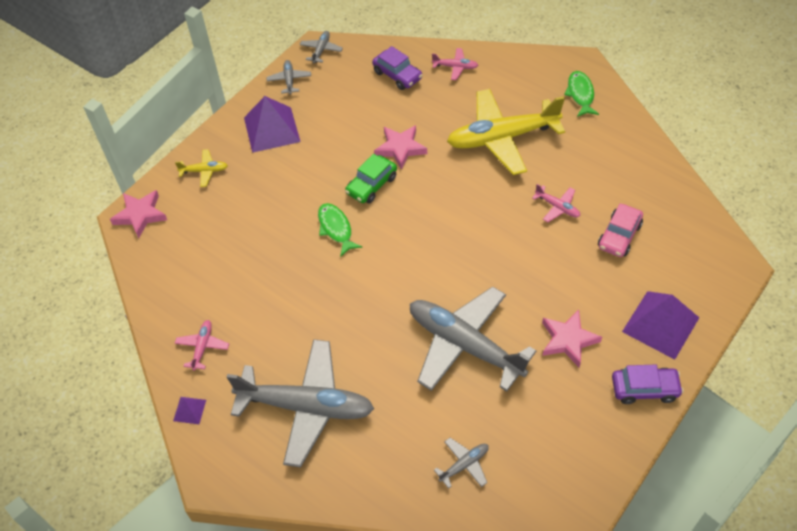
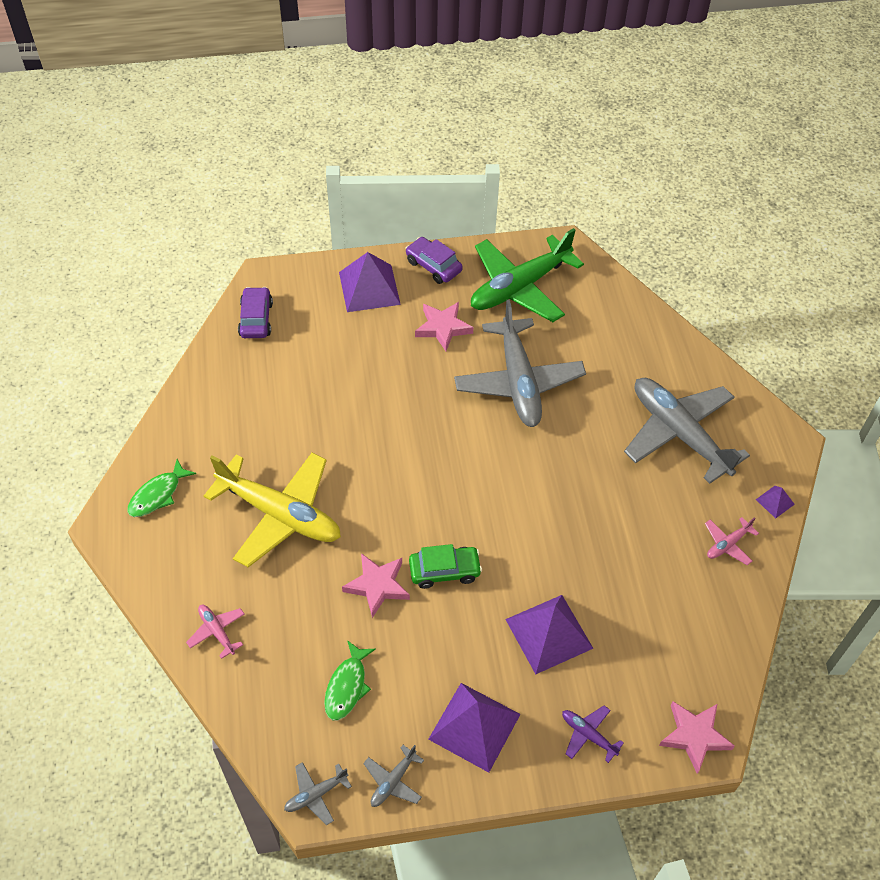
camera: 140 degrees left, 0 degrees up
(204, 171) = (588, 734): yellow plane -> purple plane
(274, 201) = (549, 633): none -> purple pyramid
(336, 228) = (519, 555): green fish -> green fish (347, 686)
(397, 75) = (281, 677): purple car -> purple car (256, 319)
(464, 465) = (602, 317): grey plane -> none
(557, 207) = (322, 417): pink plane -> none
(558, 432) = (519, 287): none -> green plane
(619, 236) = (310, 359): pink car -> none

